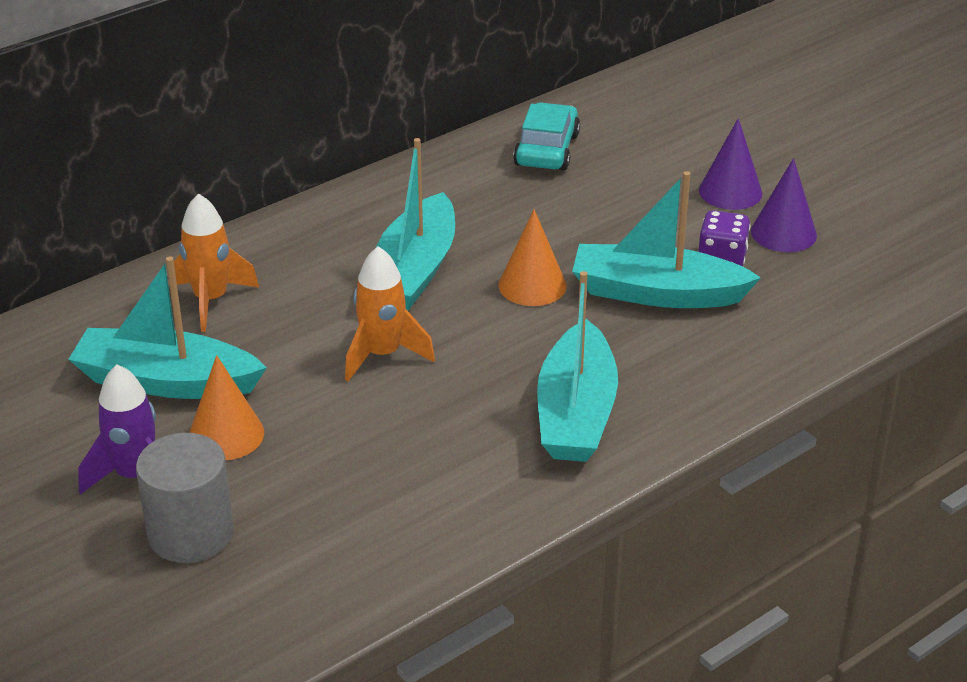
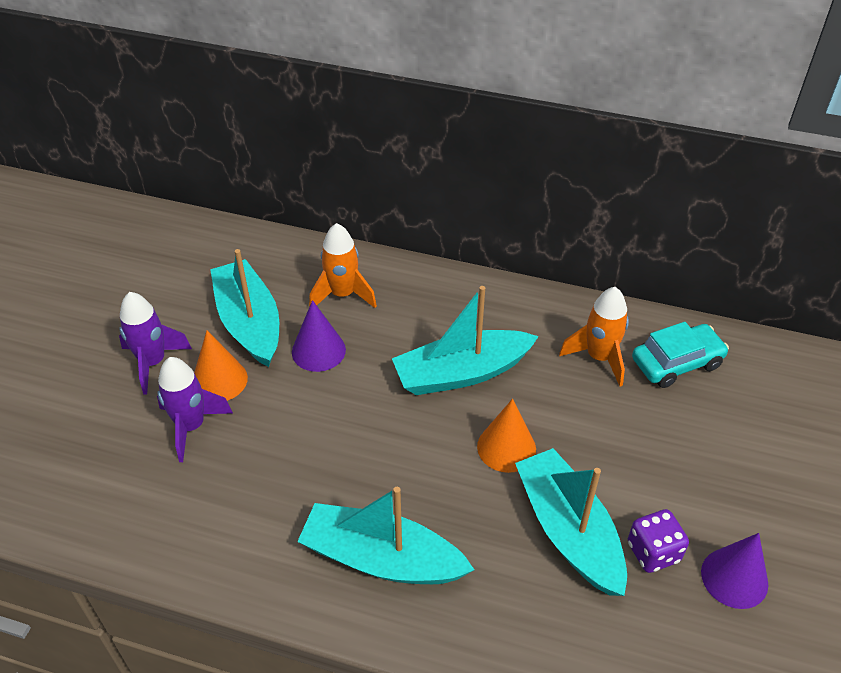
camera: 55 degrees right, 10 degrees up
(190, 533) = (118, 419): grey cylinder -> none
(269, 479) = (191, 426): none -> purple rocket
(383, 355) = (358, 410): orange rocket -> orange rocket (599, 357)
(576, 413) = (382, 558): turquoise boat -> turquoise boat turned 45 degrees clockwise
(730, 192) = (751, 508): purple cone -> purple cone (318, 350)

